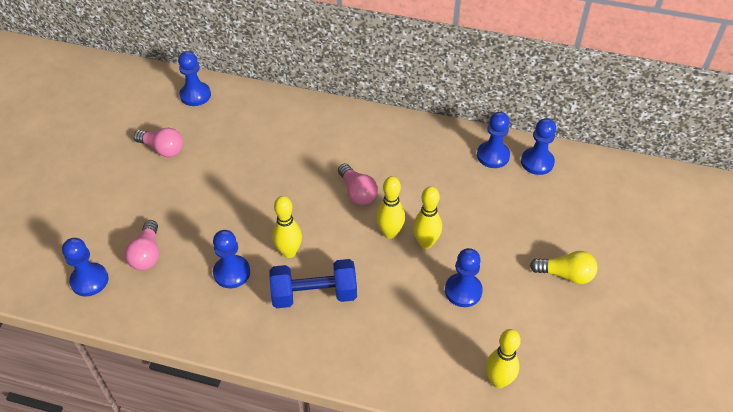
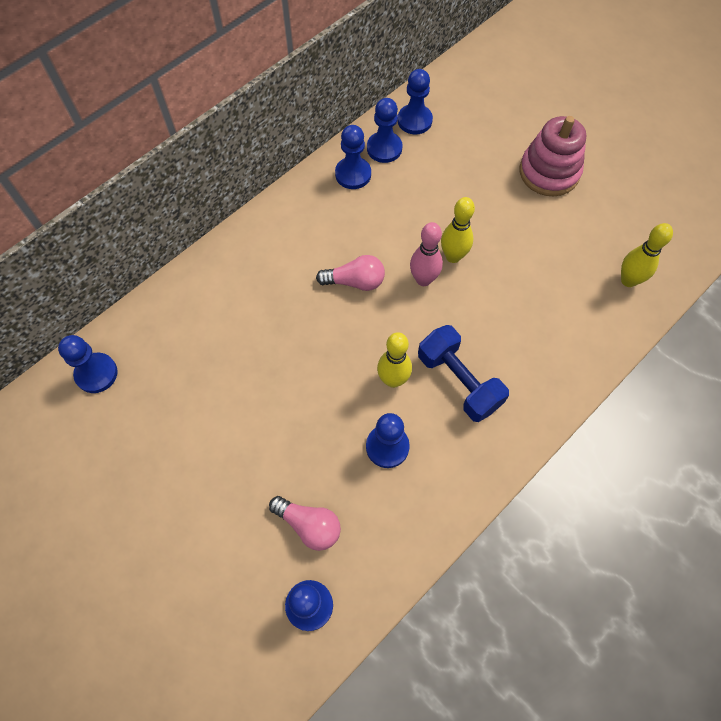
camera: 60 degrees left, 15 degrees up
(162, 149) = (159, 445): pink light bulb -> none
(314, 294) = (459, 381): blue dumbbell -> blue dumbbell turned 60 degrees counterclockwise
(390, 233) = (423, 279): yellow bowling pin -> pink bowling pin
(463, 291) = (524, 256): blue pawn -> blue pawn (353, 174)
(565, 274) = (549, 172): yellow light bulb -> pink stacking toy

